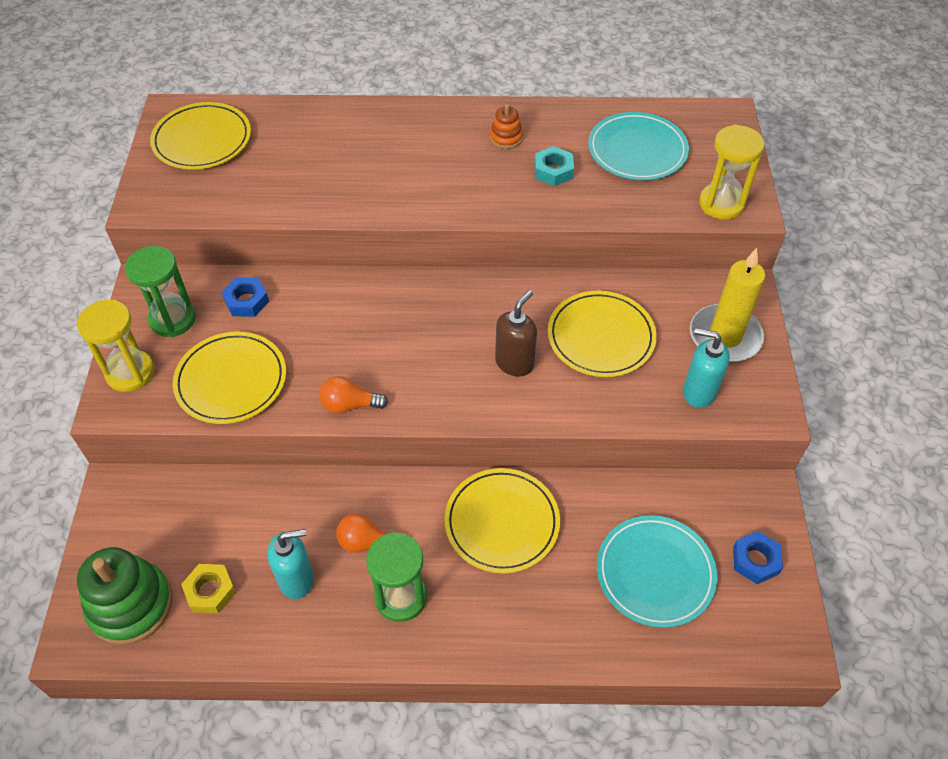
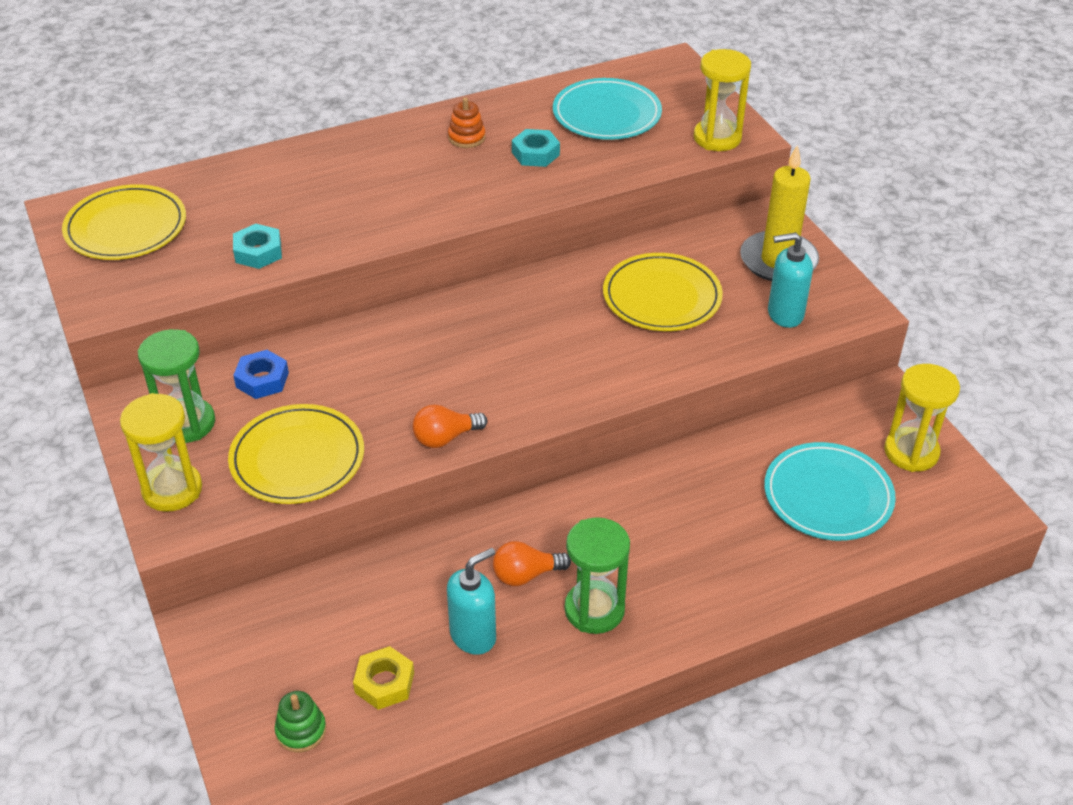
camera: 25 degrees left, 10 degrees down
(131, 605) = (301, 730): green stacking toy -> green stacking toy, size x0.49
(282, 194) = (258, 252): none -> turquoise nut
(502, 522) = (653, 506): yellow plate -> none
(514, 363) = (591, 346): brown soap dispenser -> none
(755, 560) = (911, 452): blue nut -> yellow hourglass

